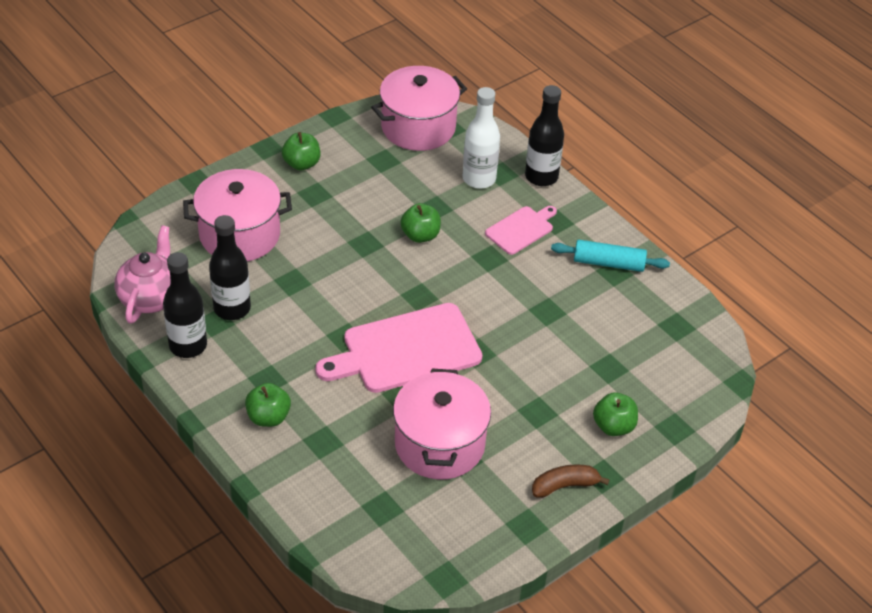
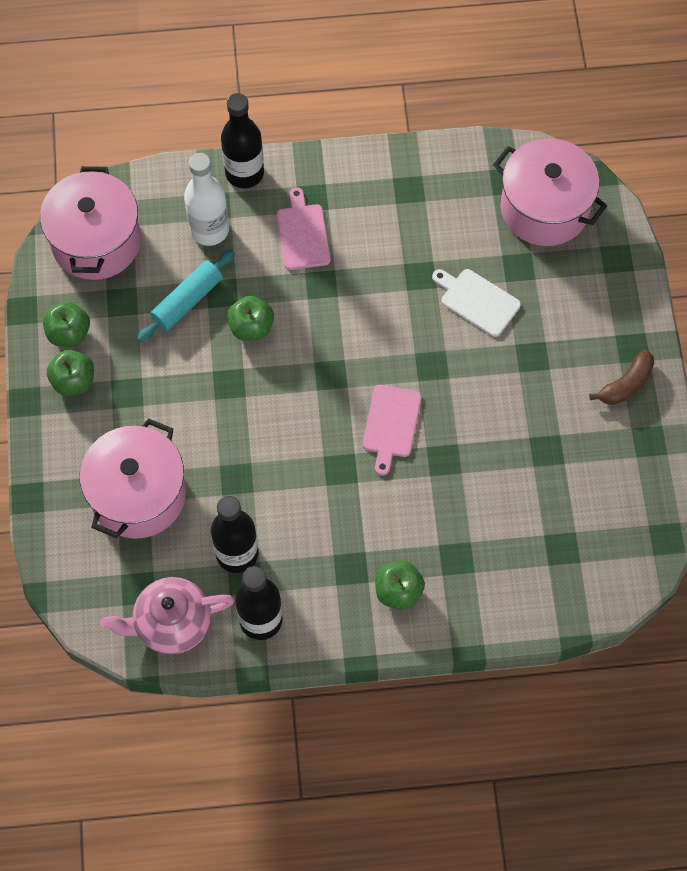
camera: 55 degrees left, 20 degrees up
(151, 297) = (171, 623): pink teapot -> pink teapot turned 60 degrees counterclockwise
(406, 350) = (391, 424): pink cutting board -> pink cutting board, size x0.53
(439, 444) = (520, 460): pink pot -> pink pot (544, 208)
(556, 355) = (477, 301): none -> white cutting board
(565, 486) = (626, 384): brown banana -> brown banana turned 150 degrees counterclockwise
(609, 263) = (395, 187): turquoise rolling pin -> turquoise rolling pin (187, 301)
(613, 426) = (585, 305): green apple -> green apple (69, 333)

